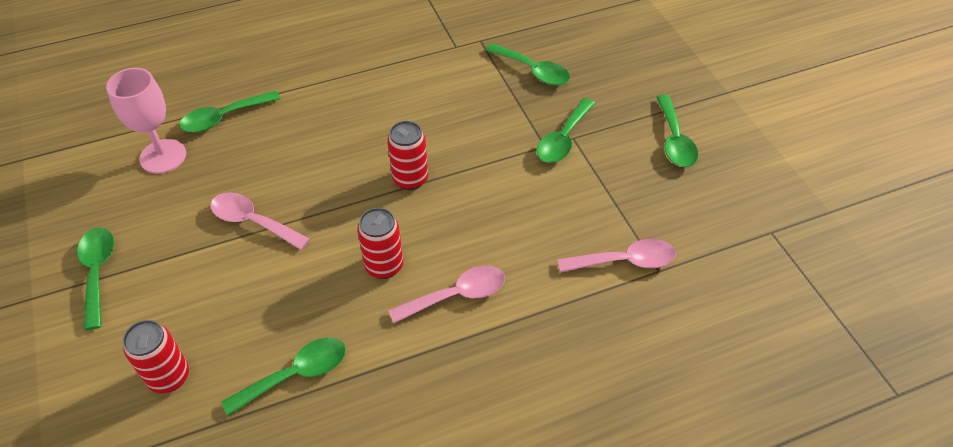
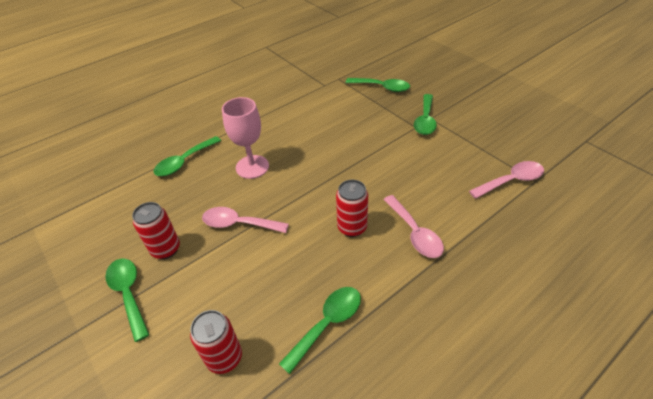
camera: 15 degrees left, 5 degrees down
(163, 156) = (148, 198): pink goblet -> pink goblet (252, 167)
(410, 179) = (339, 168): red can -> red can (166, 249)
(456, 296) = (414, 233): pink spoon -> pink spoon turned 105 degrees clockwise
(674, 140) = (493, 105): green spoon -> none

